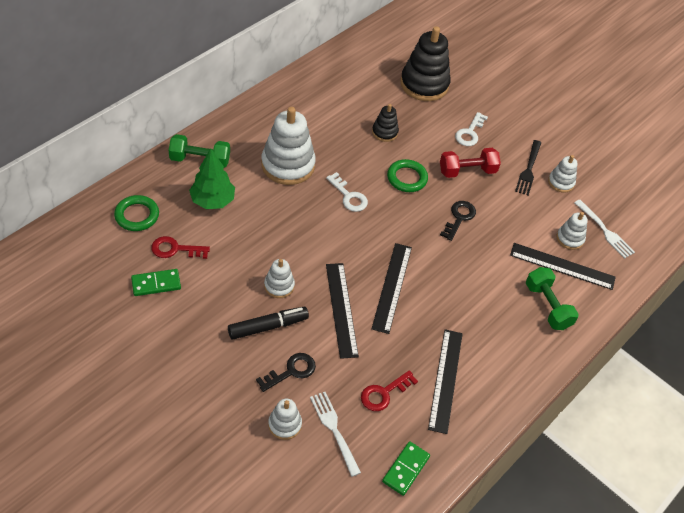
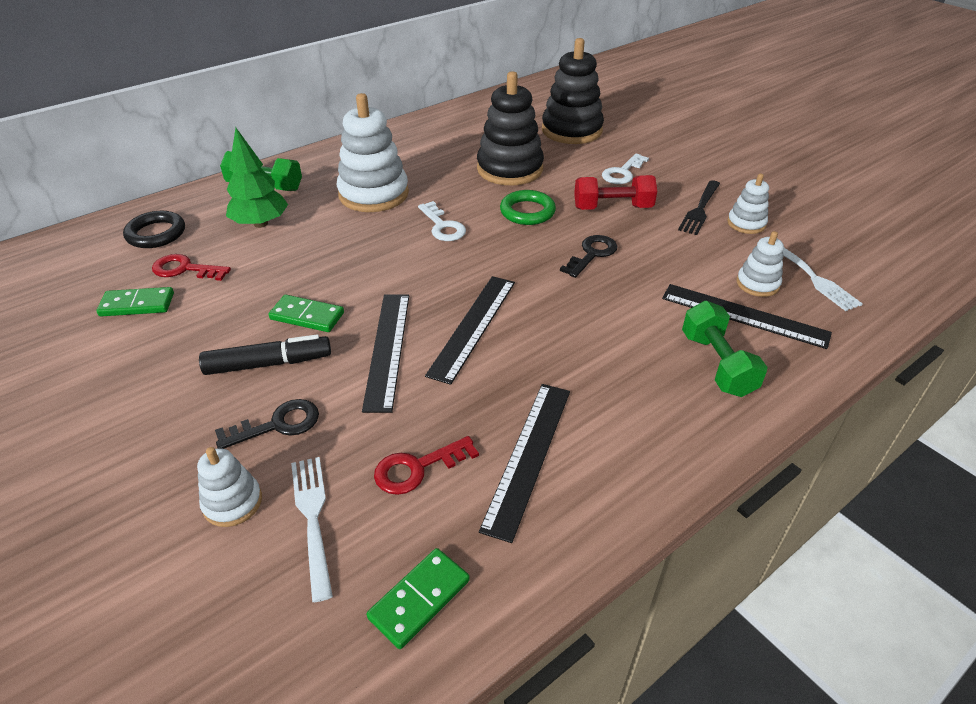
camera: 15 degrees right, 10 degrees down
(137, 215) = (156, 234): green ring -> black ring
(279, 286) = (307, 316): white stacking toy -> green domino
(384, 132) = (510, 169): black stacking toy -> black stacking toy, size x1.96

